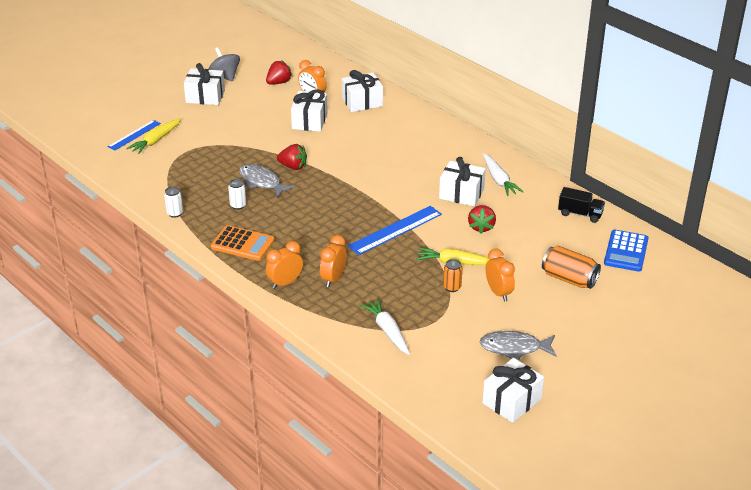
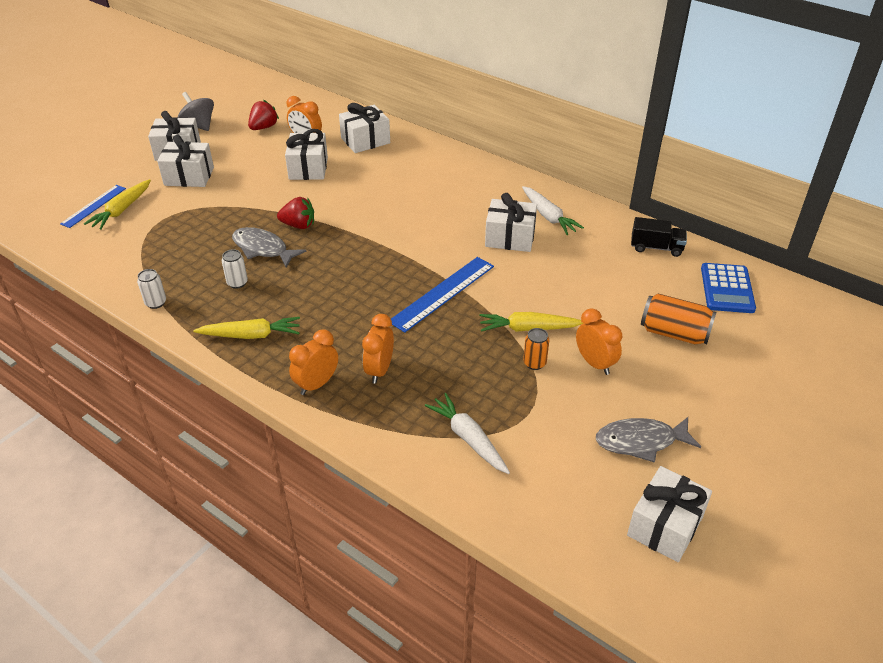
camera: 10 degrees left, 5 degrees up
(211, 118) = (189, 176): none -> white gift
(242, 244) = (251, 335): orange calculator -> yellow carrot
(481, 227) = (546, 277): red strawberry -> none

